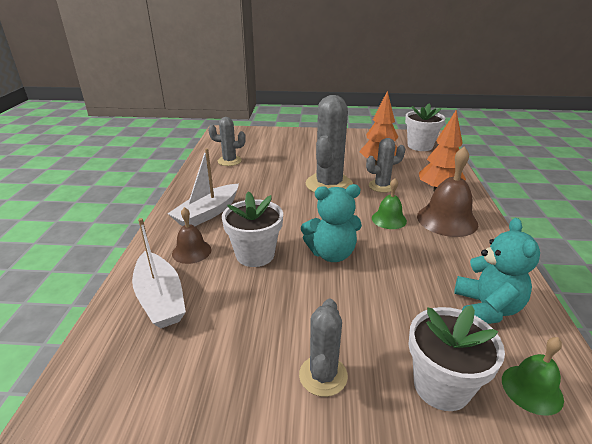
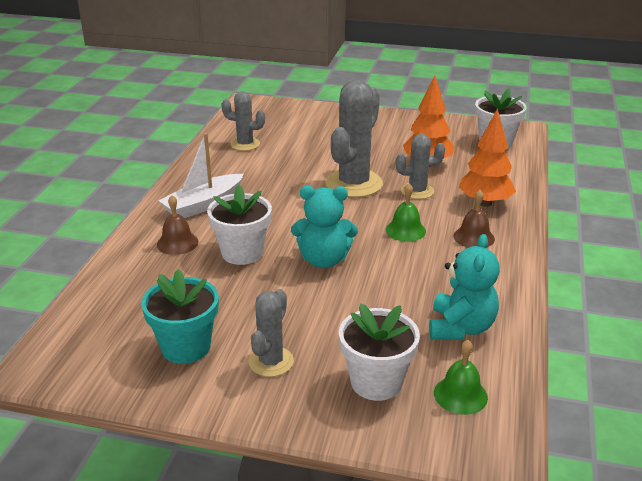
camera: 10 degrees right, 0 degrees up
(160, 299) = (138, 284): white boat -> none
(226, 370) = (186, 347): none -> turquoise flower pot
(447, 220) = (474, 237): brown bell -> brown bell, size x0.59

